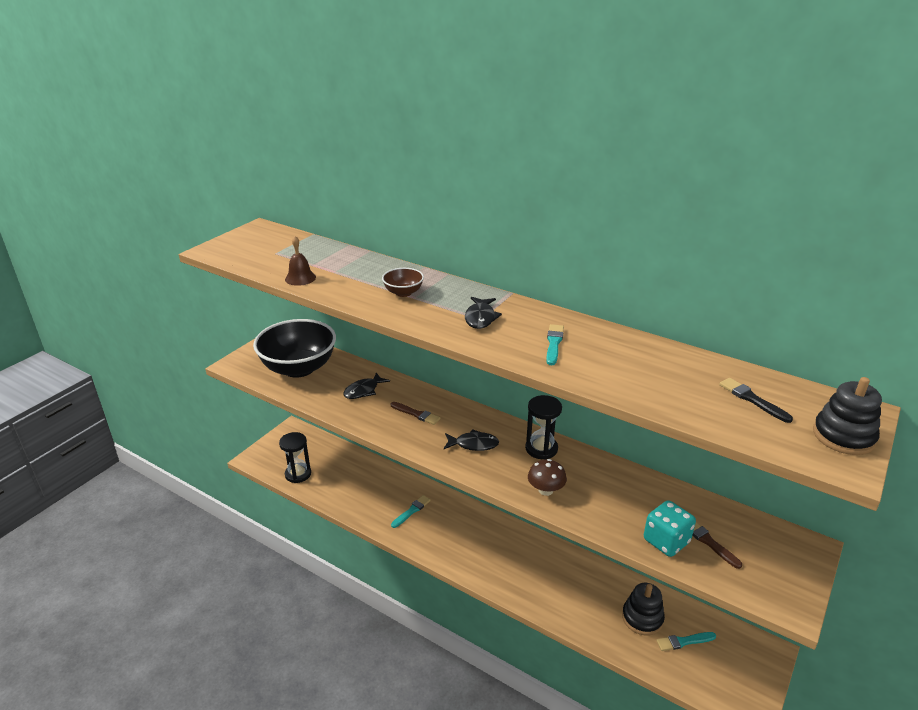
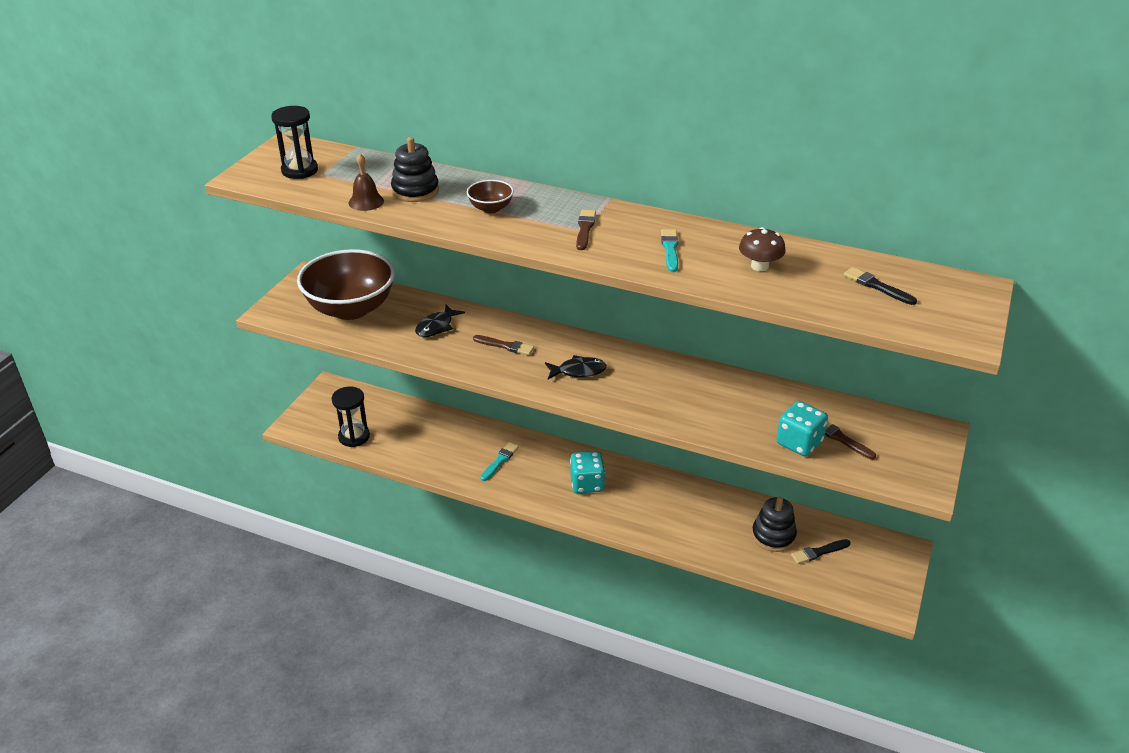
camera: 10 degrees left, 5 degrees up
(299, 368) = (351, 309): black bowl -> brown bowl
(480, 318) = (585, 229): black fish -> brown brush
(481, 542) = (587, 484): none -> turquoise dice
(541, 449) = (653, 367): black hourglass -> black hourglass (299, 170)
(546, 490) = (667, 408): brown mushroom -> brown mushroom (759, 266)
(684, 641) = (819, 552): turquoise brush -> black brush
(843, 436) = (964, 312): black stacking toy -> black stacking toy (415, 191)

